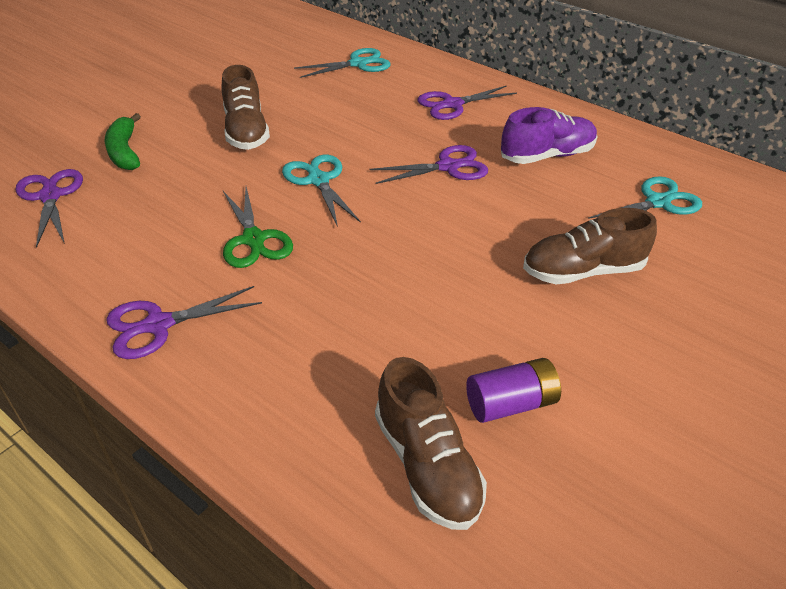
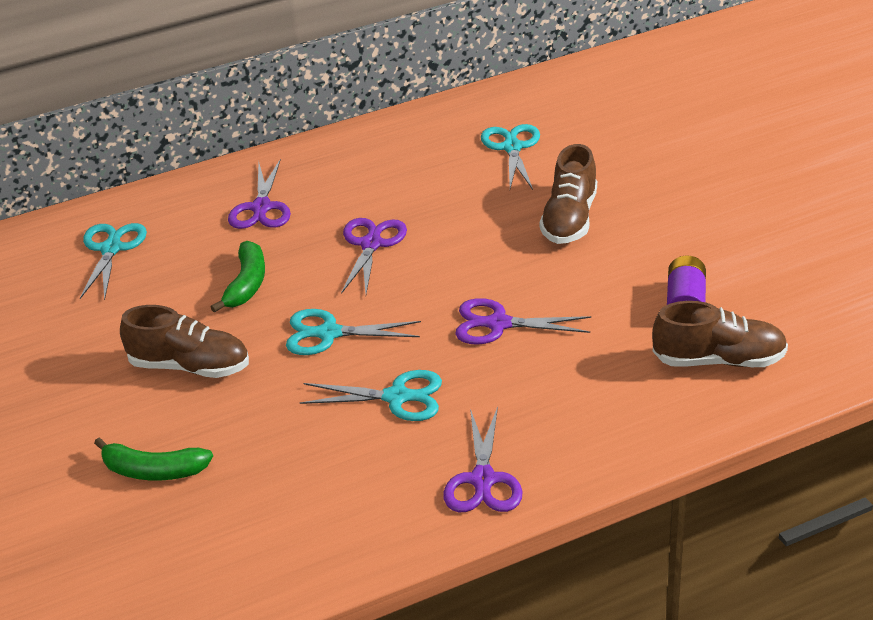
camera: 60 degrees left, 5 degrees down
(50, 196) = (204, 542): purple scissors -> purple scissors (498, 324)
(254, 239) = (397, 397): green scissors -> turquoise scissors
(355, 126) = (247, 284): none -> green banana
(547, 156) = (400, 180): purple shoe -> none

